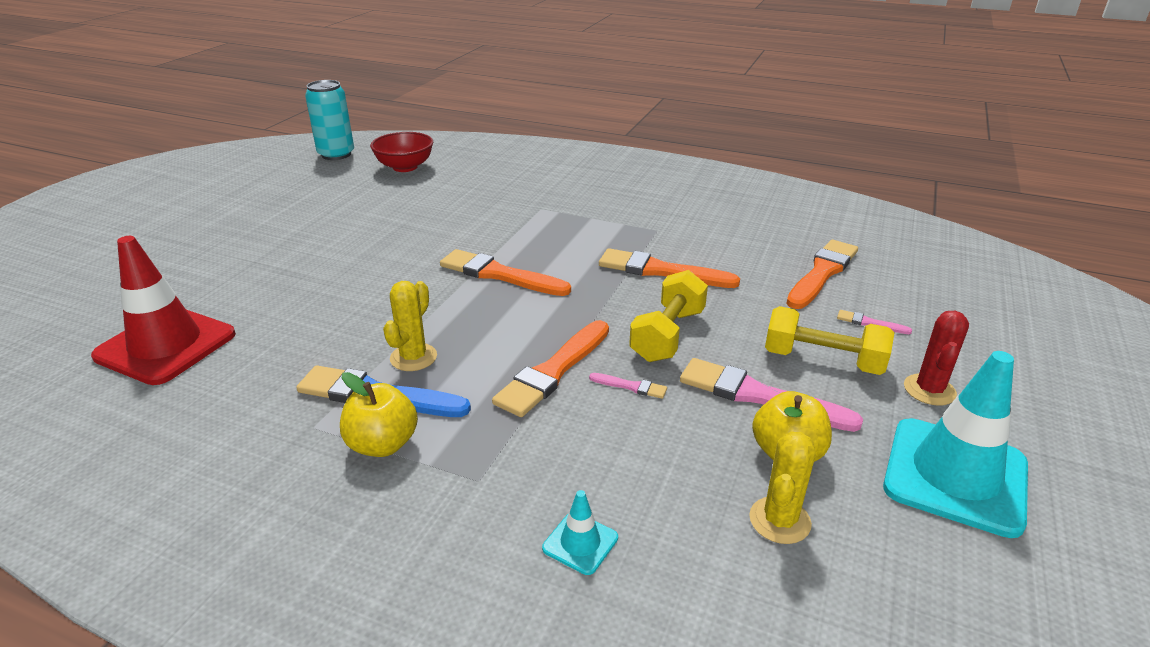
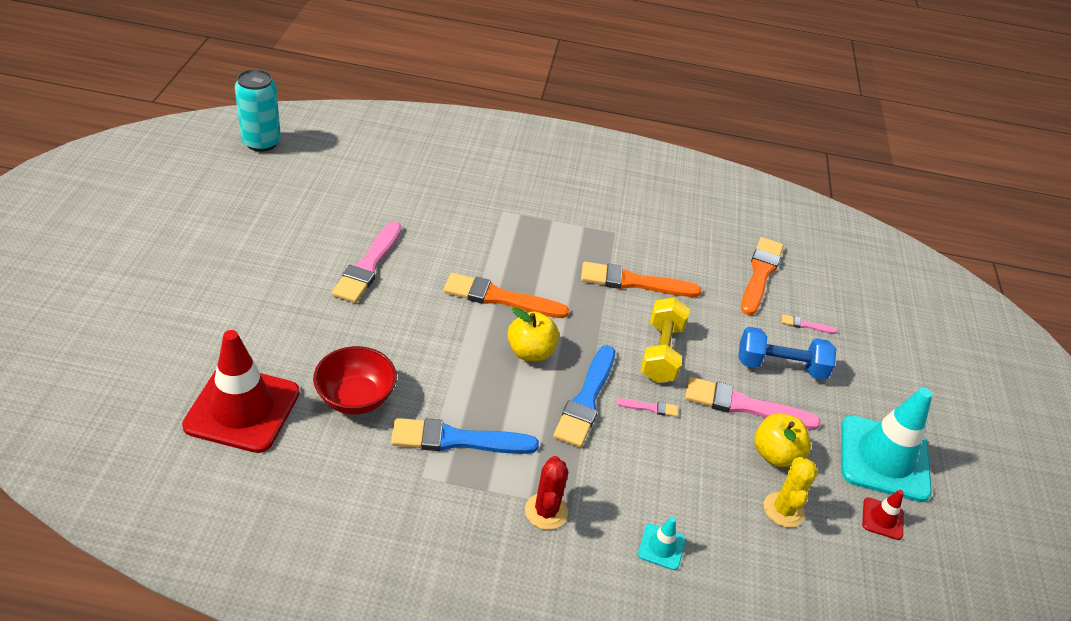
camera: 20 degrees left, 10 degrees up
(376, 242) = (368, 266): none -> pink brush
(382, 444) = (485, 486): yellow apple -> yellow apple (530, 352)
(405, 167) = (344, 159): red bowl -> red bowl (356, 398)
(413, 357) = (468, 398): yellow cactus -> none
(553, 371) = (586, 400): orange brush -> blue brush
(822, 360) = (780, 366): yellow dumbbell -> blue dumbbell
(929, 390) = (857, 386): red cactus -> red cactus (546, 511)
(938, 552) = (882, 519): none -> red traffic cone

